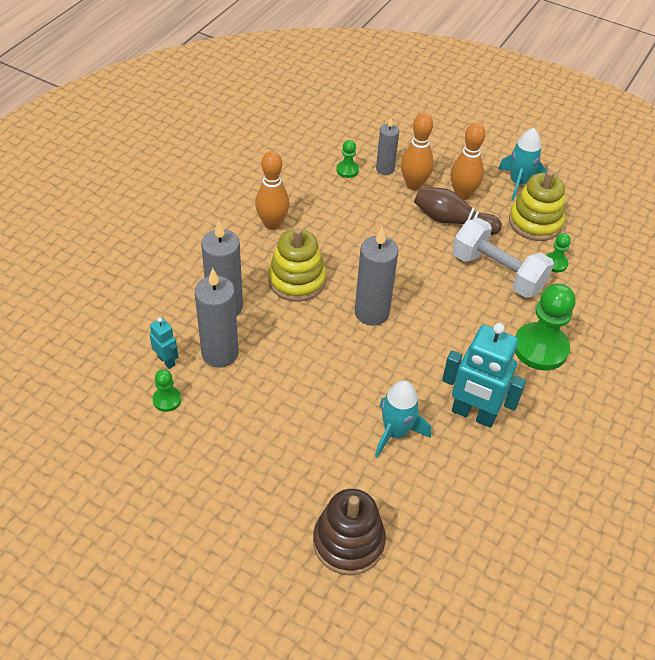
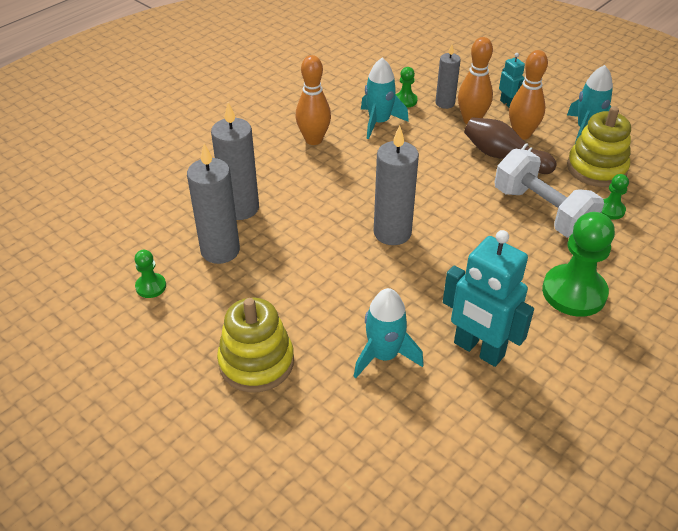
camera: 15 degrees right, 5 degrees down
(167, 361) = (164, 250): turquoise robot -> turquoise robot (508, 104)
(297, 280) = (322, 193): yellow stacking toy -> yellow stacking toy (256, 362)
(329, 197) = (379, 122): none -> turquoise rocket
(348, 542) = (296, 463): brown stacking toy -> none

